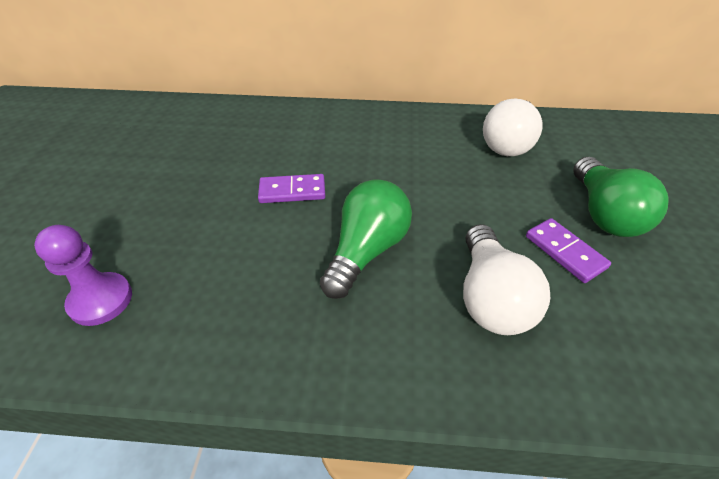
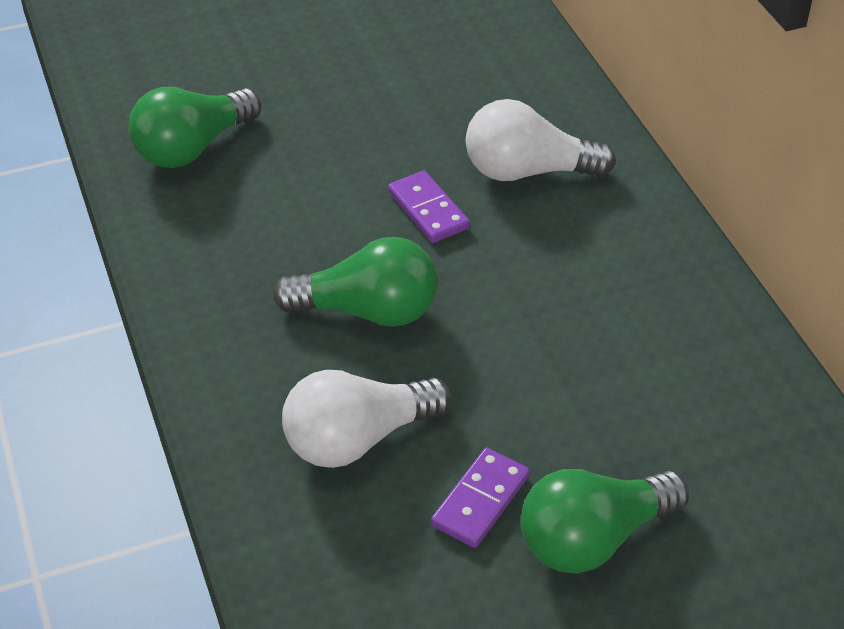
camera: 65 degrees right, 0 degrees up
(101, 300) = (192, 148): purple pawn -> green light bulb
(508, 143) = (702, 400): white light bulb -> white light bulb (527, 171)

